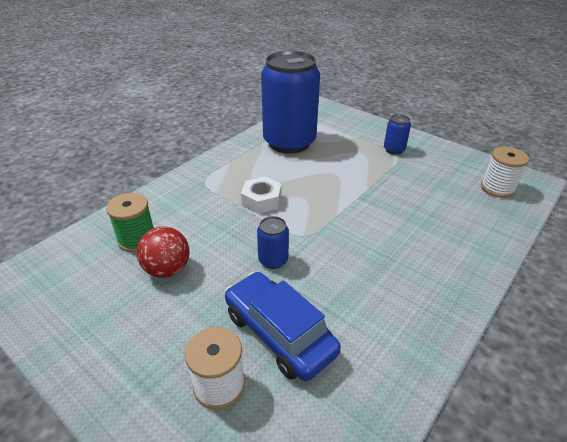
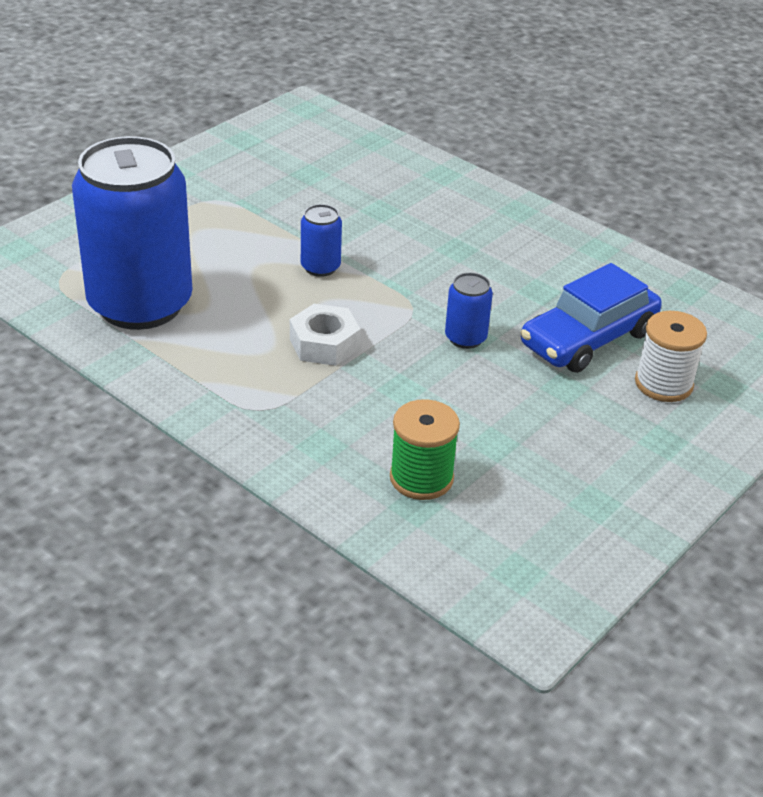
camera: 90 degrees left, 0 degrees up
(167, 269) = (488, 438): red ball -> none
(394, 150) = (195, 198): blue can -> blue can (320, 267)
(497, 188) = (316, 136): white spool -> none

